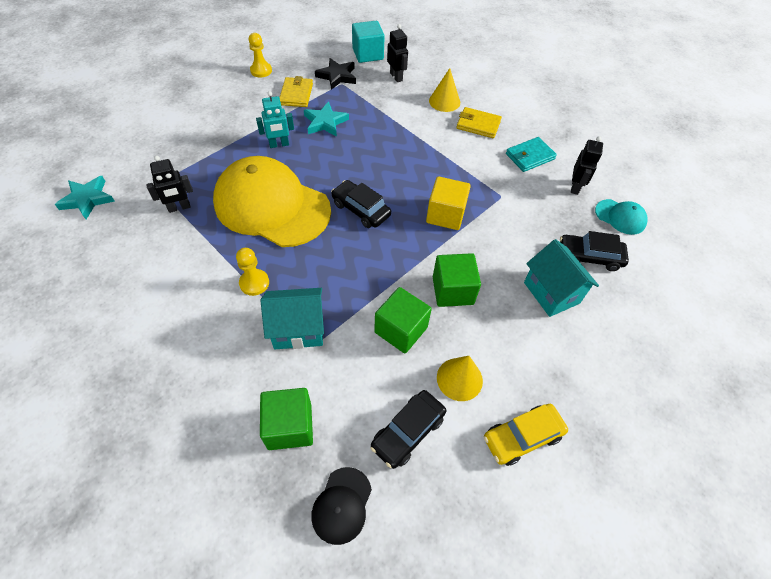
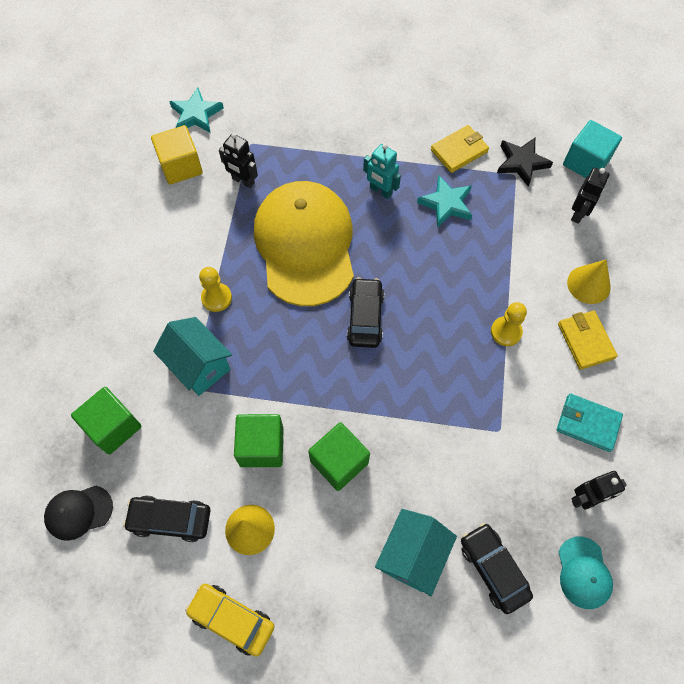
camera: 55 degrees right, 10 degrees up
(261, 71) = (460, 97): yellow pawn -> yellow pawn (506, 332)
(445, 215) = (425, 394): yellow cube -> yellow cube (181, 166)

